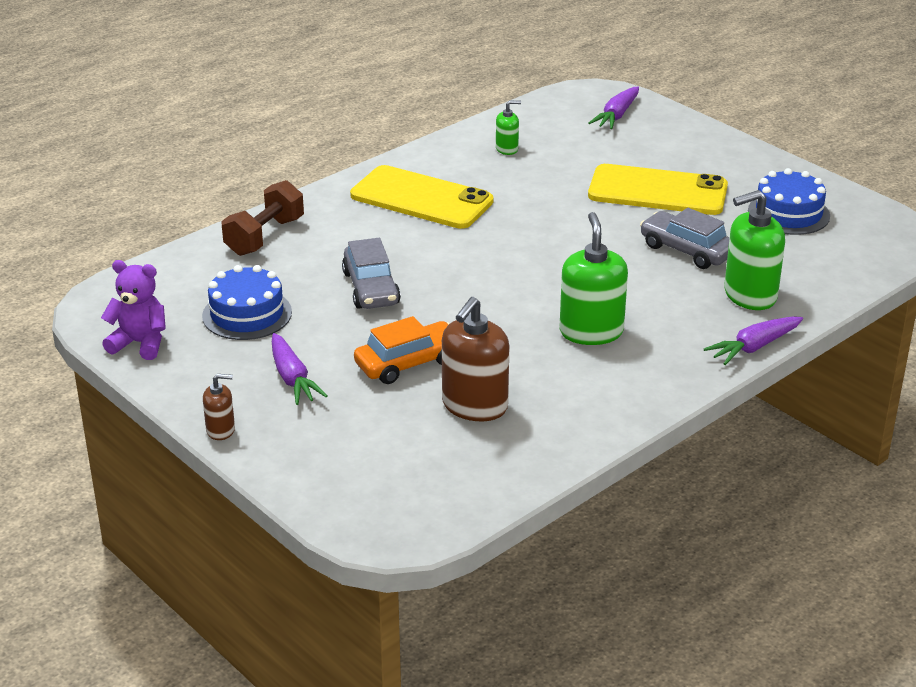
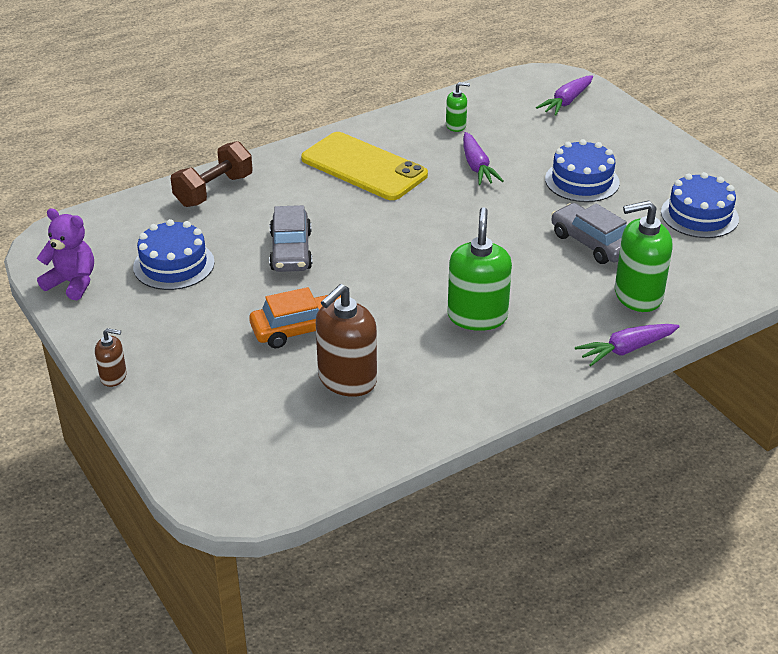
camera: 10 degrees right, 5 degrees up
(292, 378) = (193, 332): purple carrot -> purple carrot (477, 166)
(657, 191) = (582, 181): yellow phone -> blue cake

